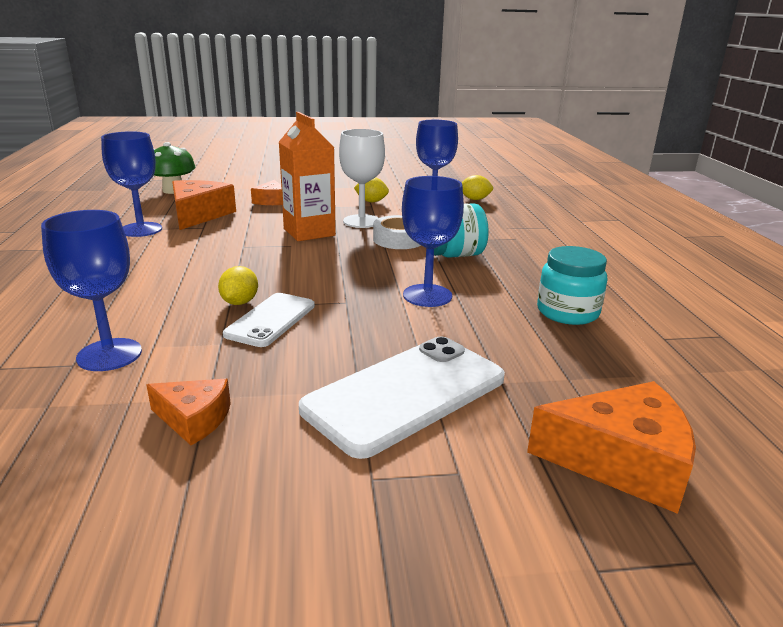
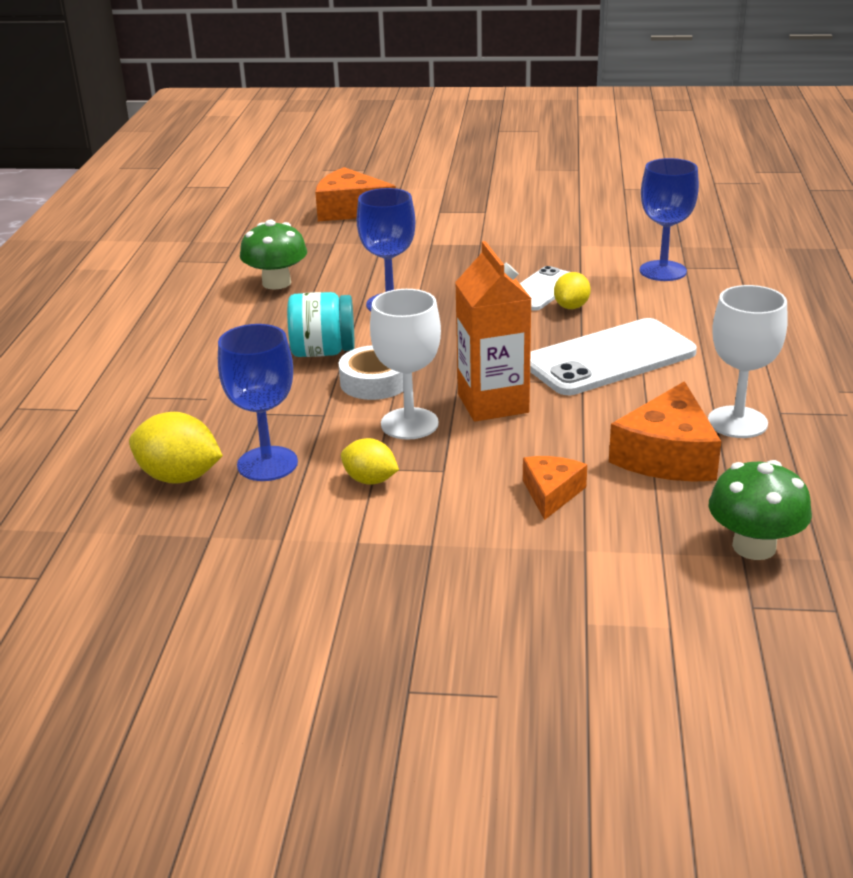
camera: 165 degrees left, 5 degrees up
(141, 229) = (737, 422): blue goblet -> white goblet
(194, 419) = (585, 235): orange cheese -> none
(406, 394) = (450, 240): white phone -> white phone (609, 358)
(474, 199) = (179, 477): yellow lemon -> yellow lemon, size x1.57
(567, 312) = (276, 283): turquoise jar -> green mushroom

